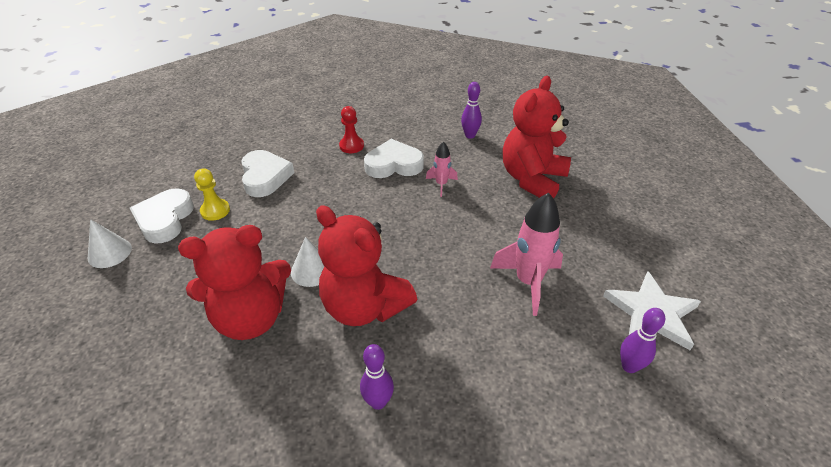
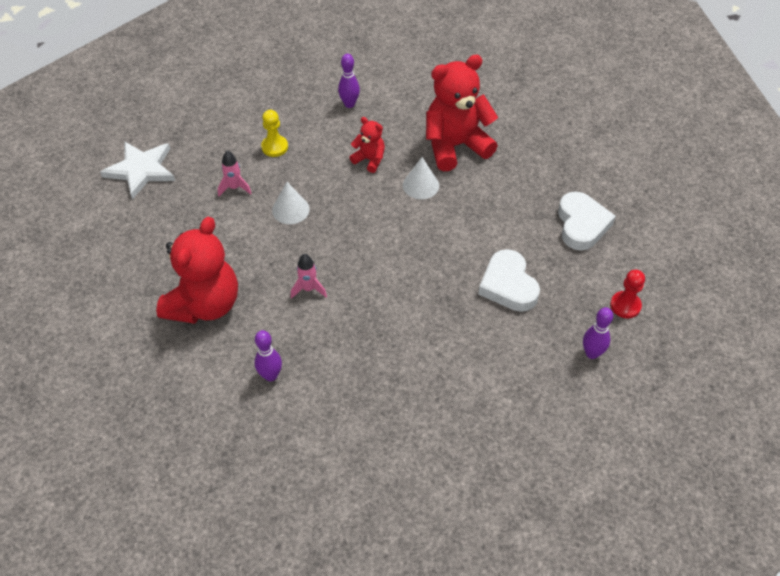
camera: 175 degrees right, 10 degrees up
(109, 252) = (606, 188): white cone -> white cone (290, 210)
(215, 211) = (538, 238): yellow pawn -> yellow pawn (274, 147)
(351, 146) = (423, 343): red pawn -> red pawn (625, 305)
(364, 306) = (369, 160): red teddy bear -> red teddy bear, size x0.48
(393, 164) = (365, 315): white heart -> none
(528, 282) = (234, 188): pink rocket -> pink rocket, size x0.54
(629, 366) = (175, 134): purple bowling pin -> purple bowling pin (592, 353)

